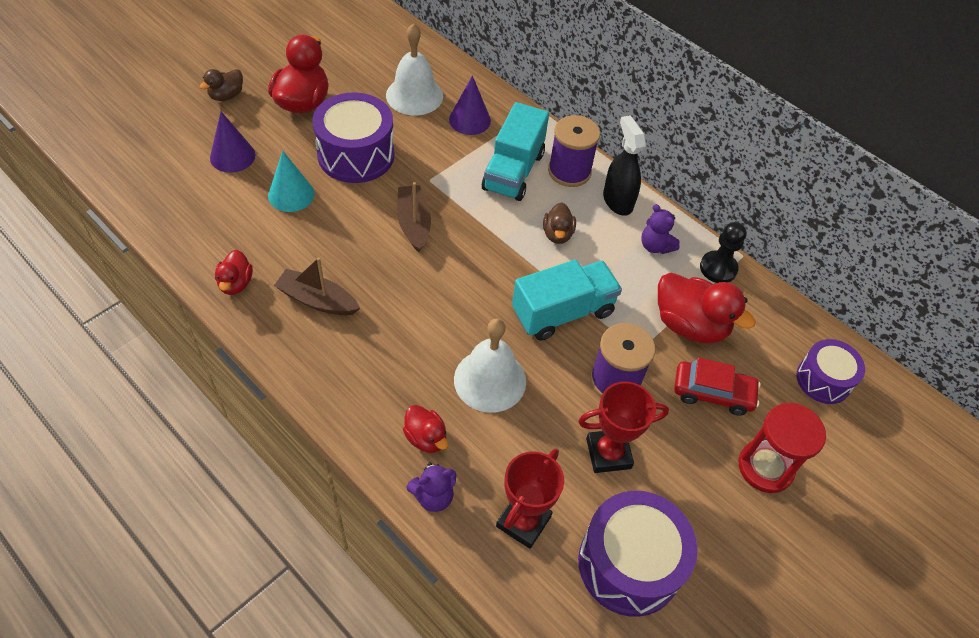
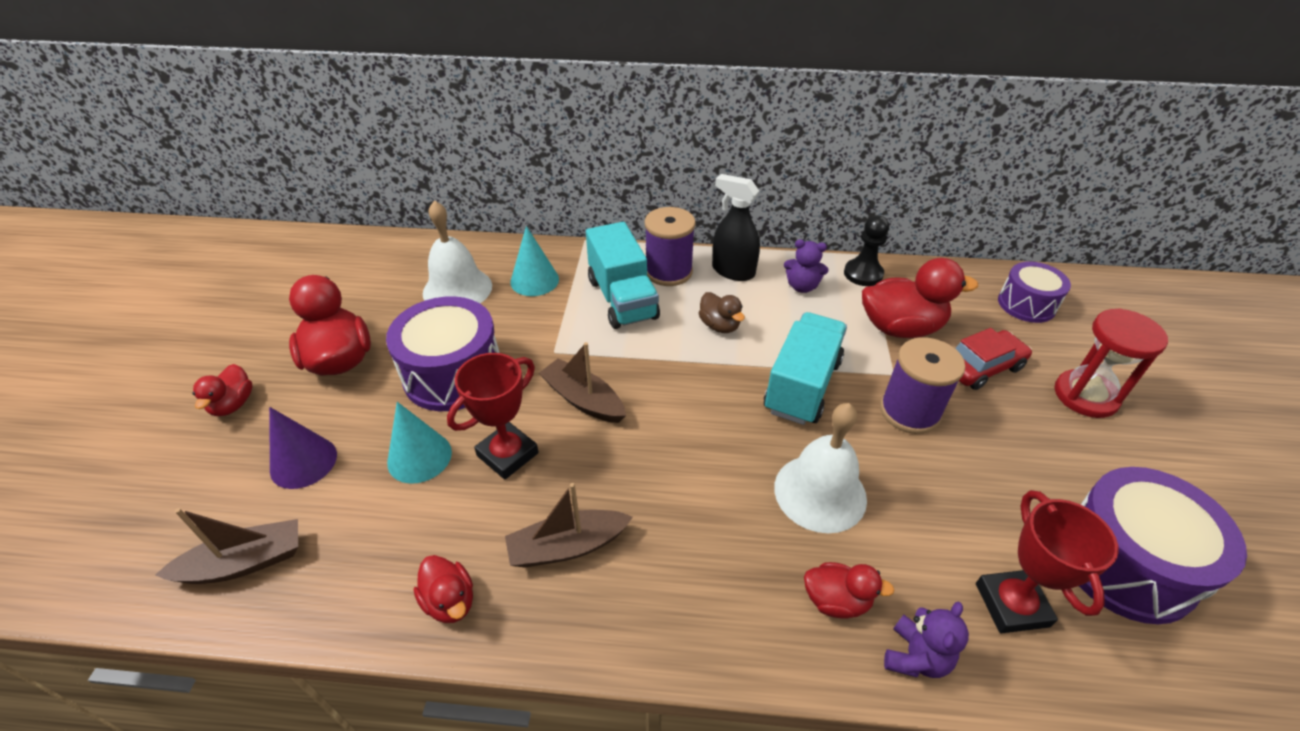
camera: 35 degrees left, 10 degrees down
(164, 193) = (244, 562): none -> brown boat
(226, 95) = (233, 404): brown duck -> red duck
(469, 120) = (534, 280): purple cone -> turquoise cone
(608, 453) = (985, 478): red trophy -> red trophy (508, 454)

